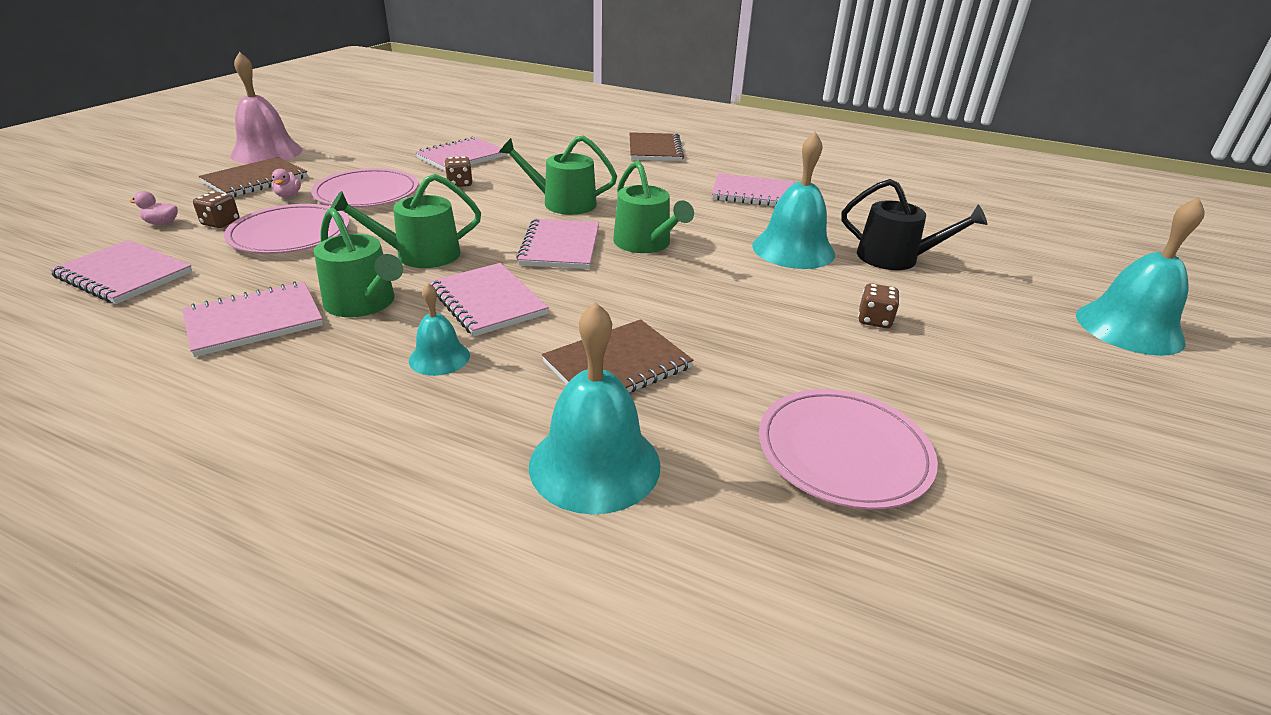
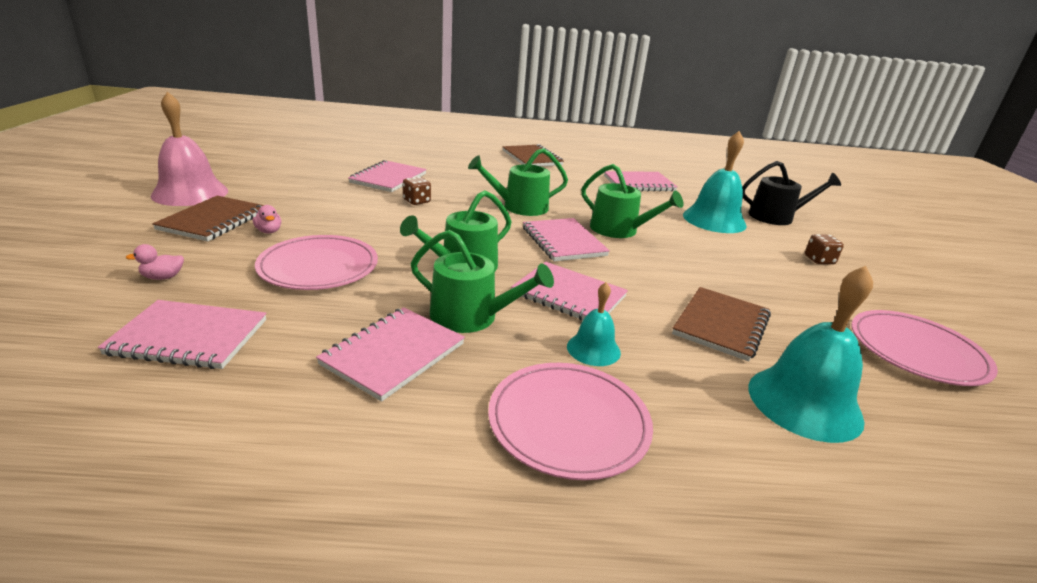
camera: 25 degrees left, 5 degrees down
(221, 223) = (231, 267): brown dice -> none
(367, 193) = (344, 219): pink plate -> pink plate (568, 422)
(1129, 328) = (935, 240): turquoise bell -> none

